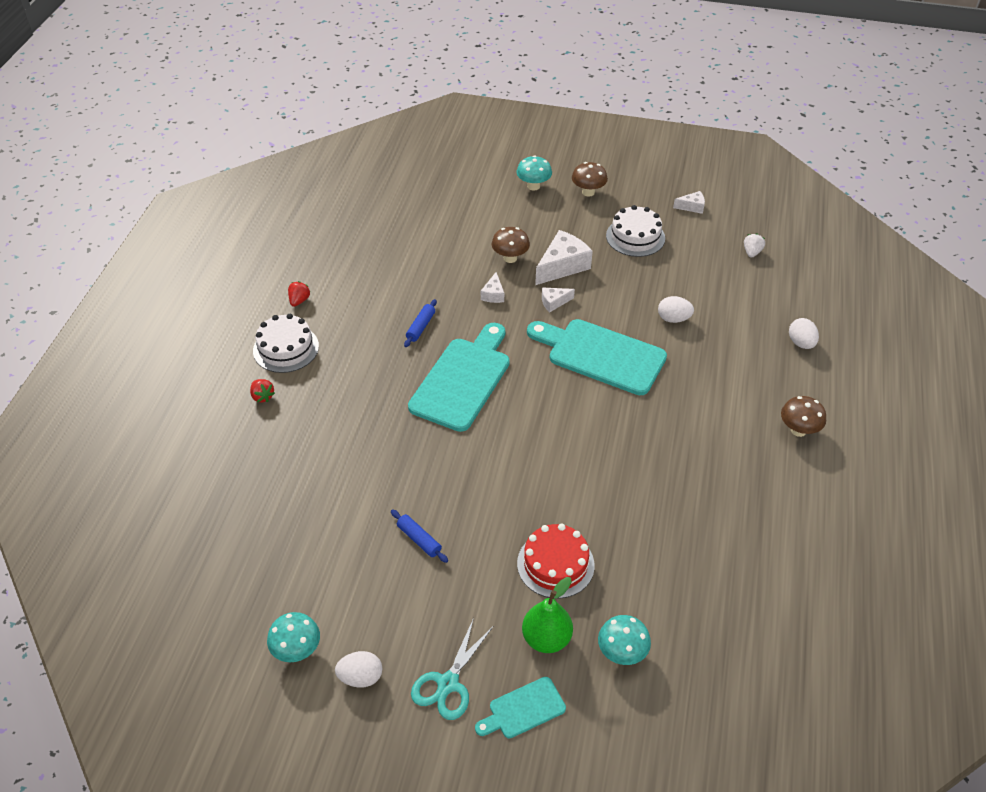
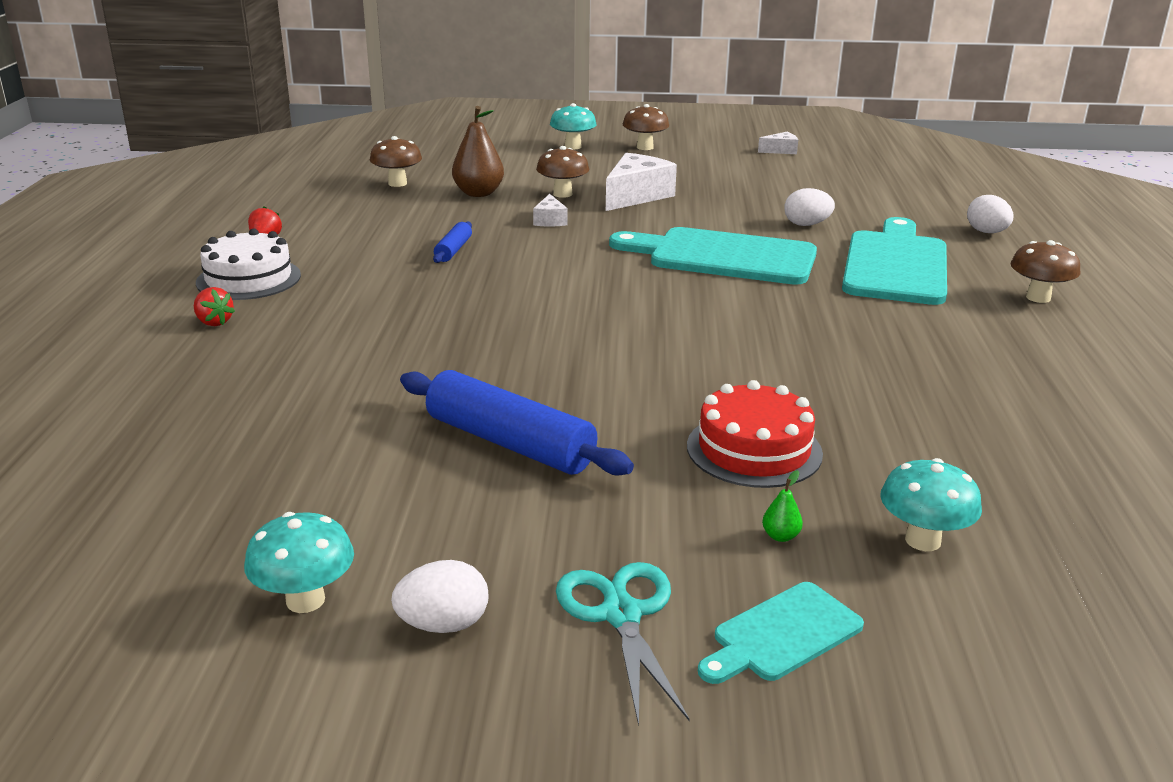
camera: 10 degrees left, 20 degrees down
(395, 231) = (397, 183): none -> brown mushroom
(419, 540) = (509, 443): blue rolling pin -> blue rolling pin, size x1.97
(448, 683) = (621, 615): turquoise scissors -> turquoise scissors turned 150 degrees clockwise
(450, 251) = (478, 193): none -> brown pear
(463, 380) = (531, 288): turquoise cutting board -> turquoise cutting board (896, 265)
(546, 638) = (780, 536): green pear -> green pear, size x0.42
(554, 302) = (637, 221): white cheese -> none
(635, 237) = (721, 172): white cake -> none
(752, 252) = (875, 175): white strawberry -> none

